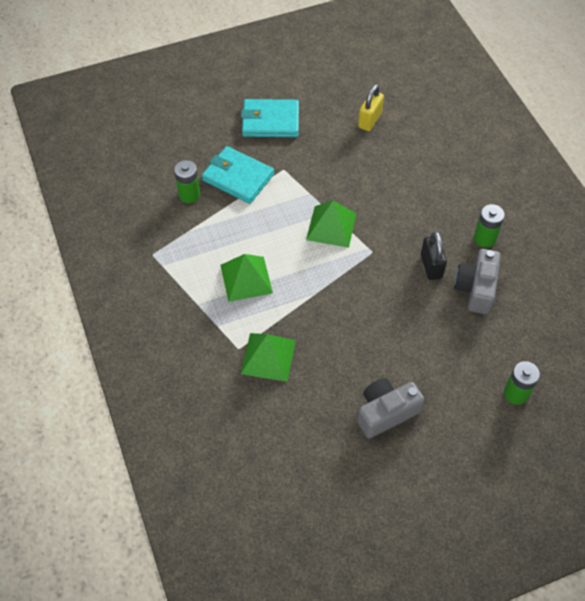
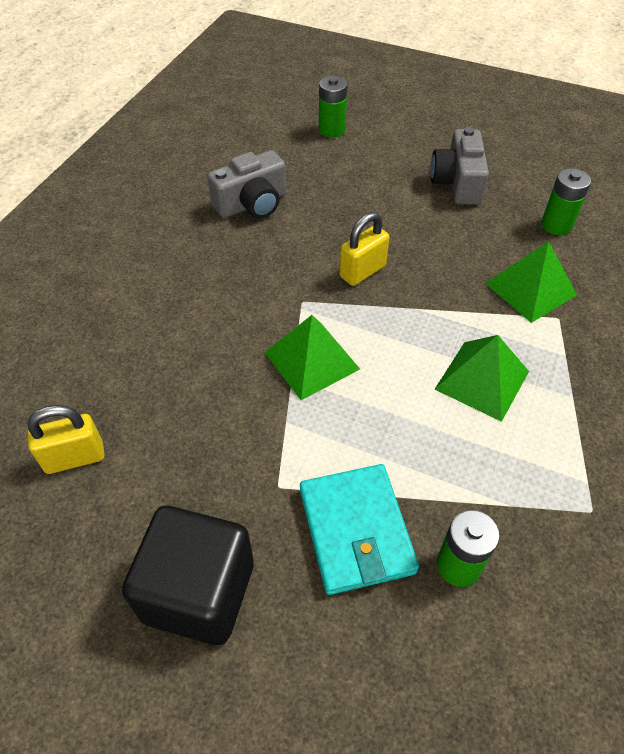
camera: 135 degrees left, 5 degrees down
(270, 121) = (199, 592): turquoise wallet -> black cube
(365, 294) = (362, 271): none -> yellow padlock
(386, 412) = (457, 183): grey camera -> grey camera turned 75 degrees clockwise
(431, 266) = (264, 247): black padlock -> none
(484, 238) = (178, 232): green battery -> green battery (556, 225)

